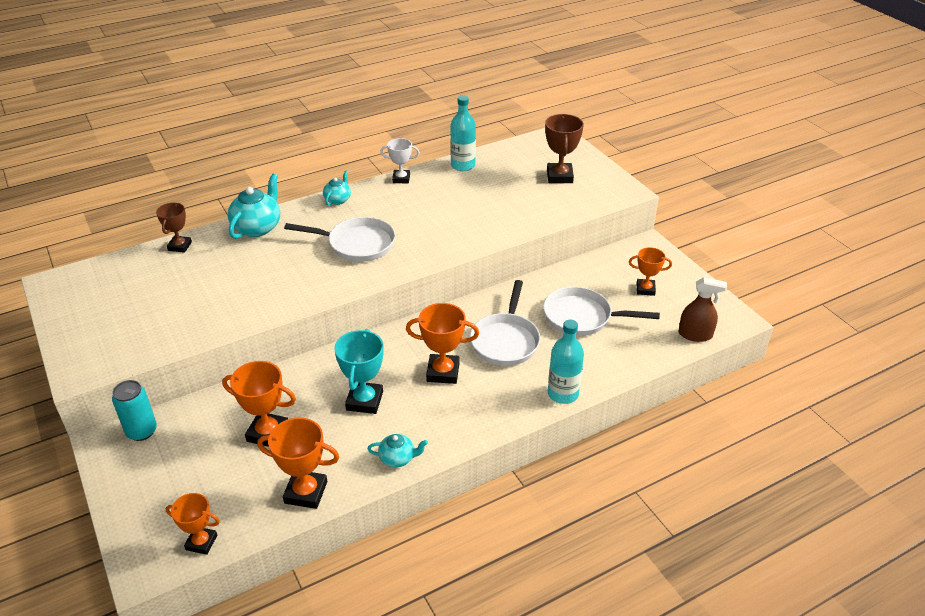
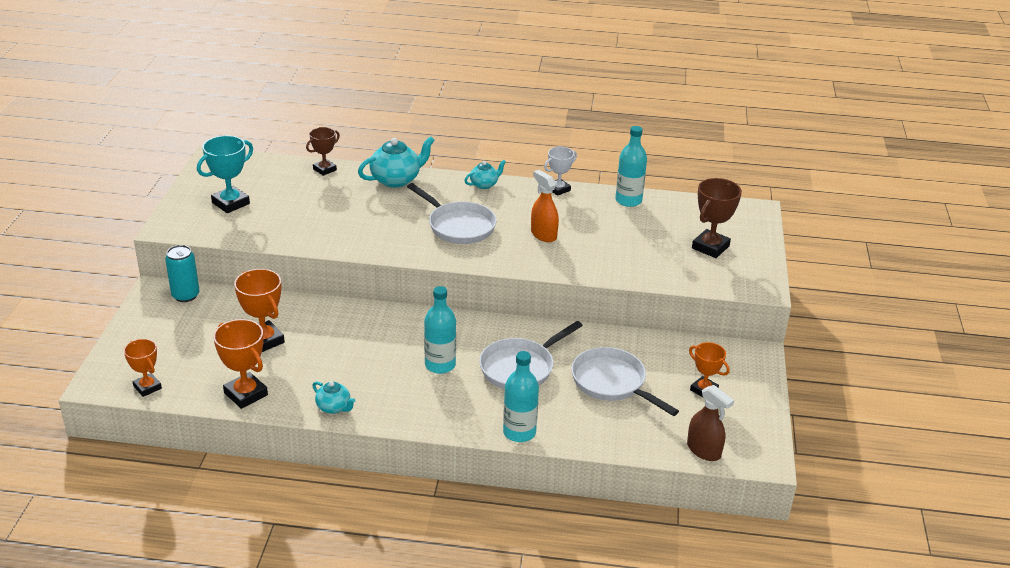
camera: 35 degrees right, 5 degrees down
(364, 401) = (356, 354): turquoise trophy -> turquoise trophy (230, 203)
(401, 179) = (558, 189): white trophy -> white trophy turned 75 degrees counterclockwise
(432, 220) = (543, 234): none -> orange spray bottle
(443, 372) = (440, 365): orange trophy -> turquoise bottle

